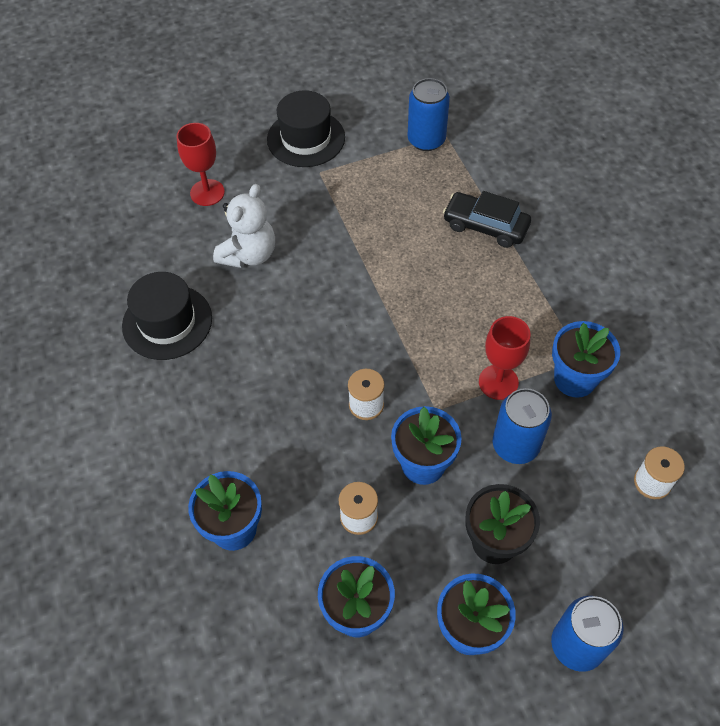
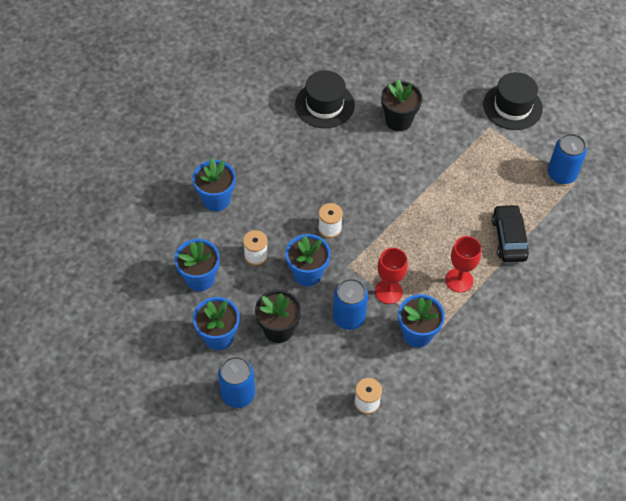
camera: 60 degrees right, 0 degrees up
(207, 192) = (430, 76): red goblet -> red goblet (459, 280)
(249, 254) = (398, 120): white teddy bear -> black flower pot

